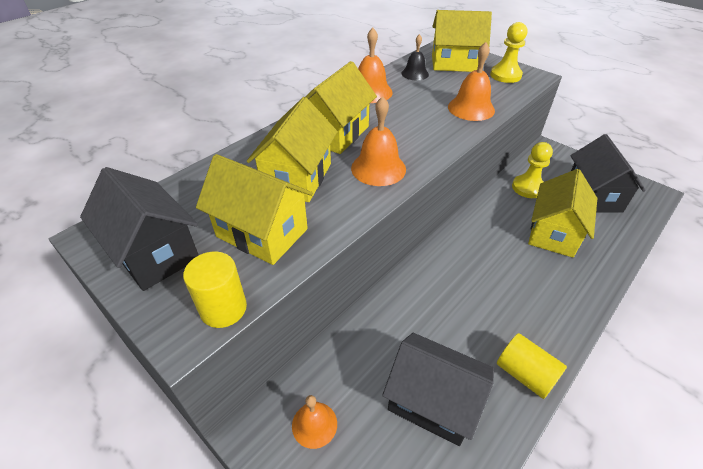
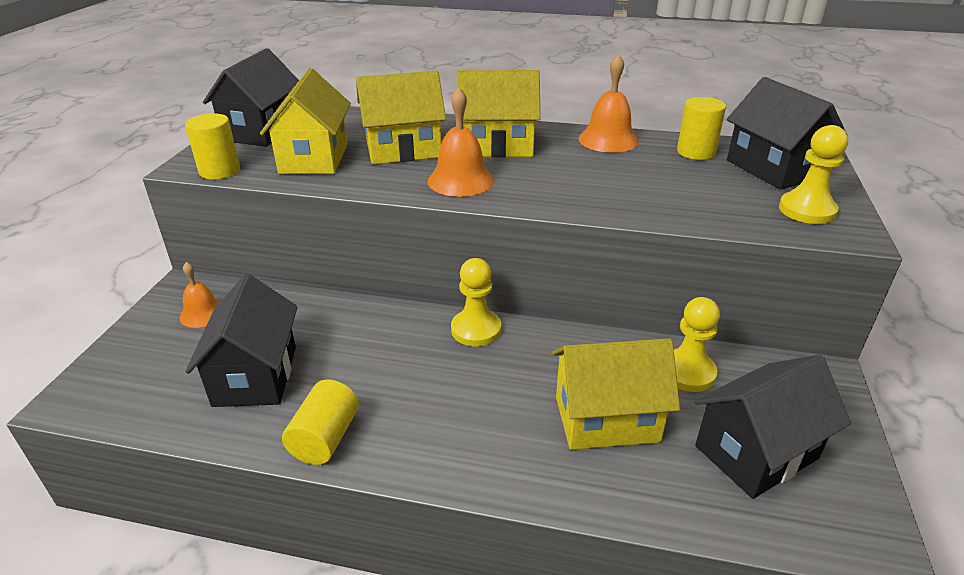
camera: 60 degrees right, 10 degrees down
(415, 74) = (696, 152): black bell -> yellow cylinder
(445, 252) = (476, 330): none -> yellow pawn
(454, 63) = (773, 169): yellow house -> black house
(471, 108) = (665, 204): orange bell -> none

